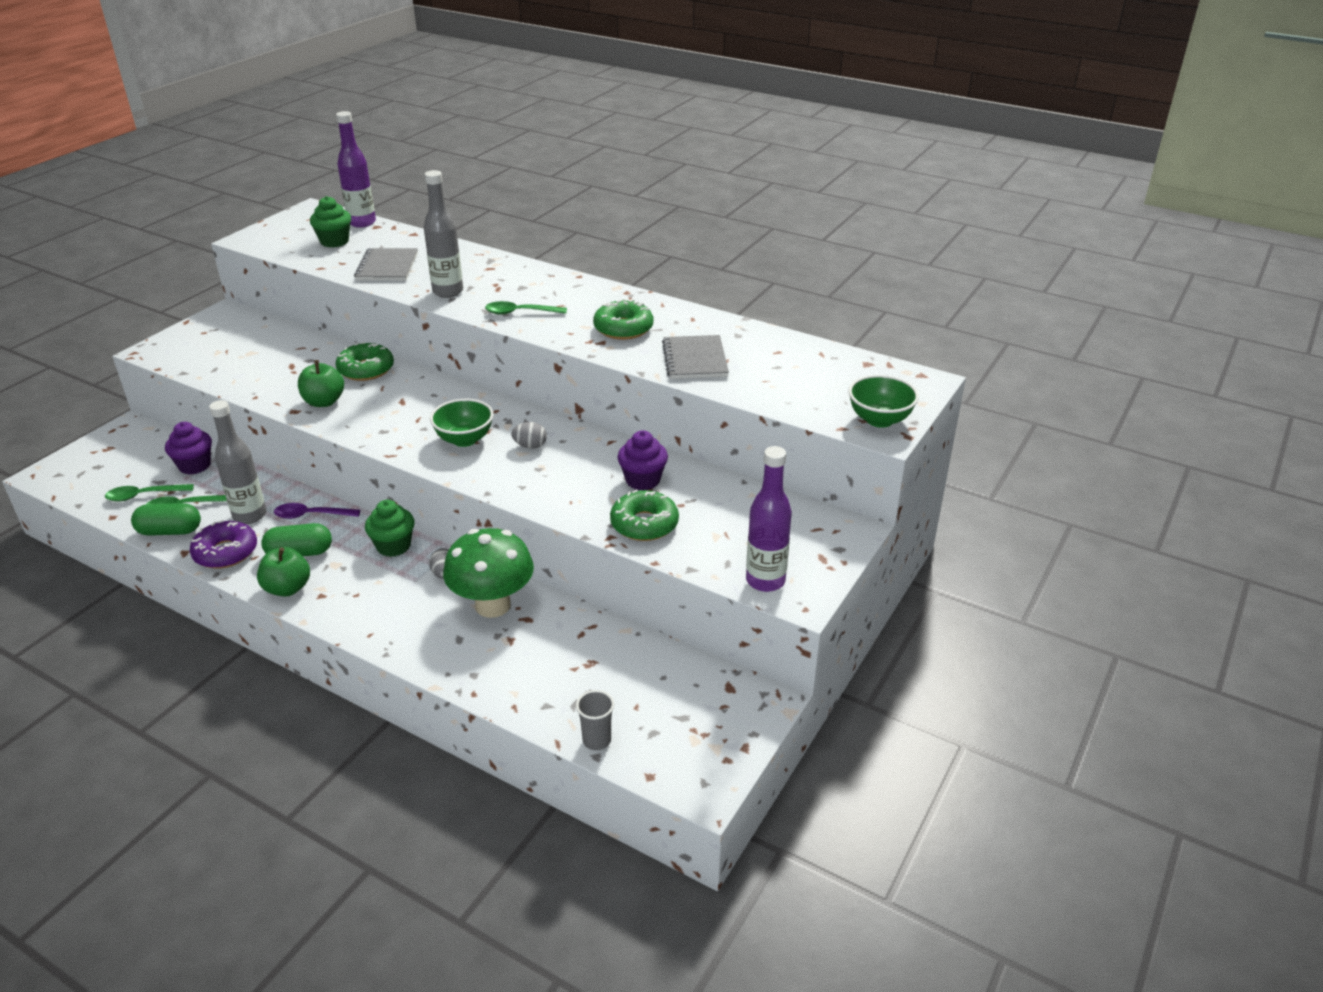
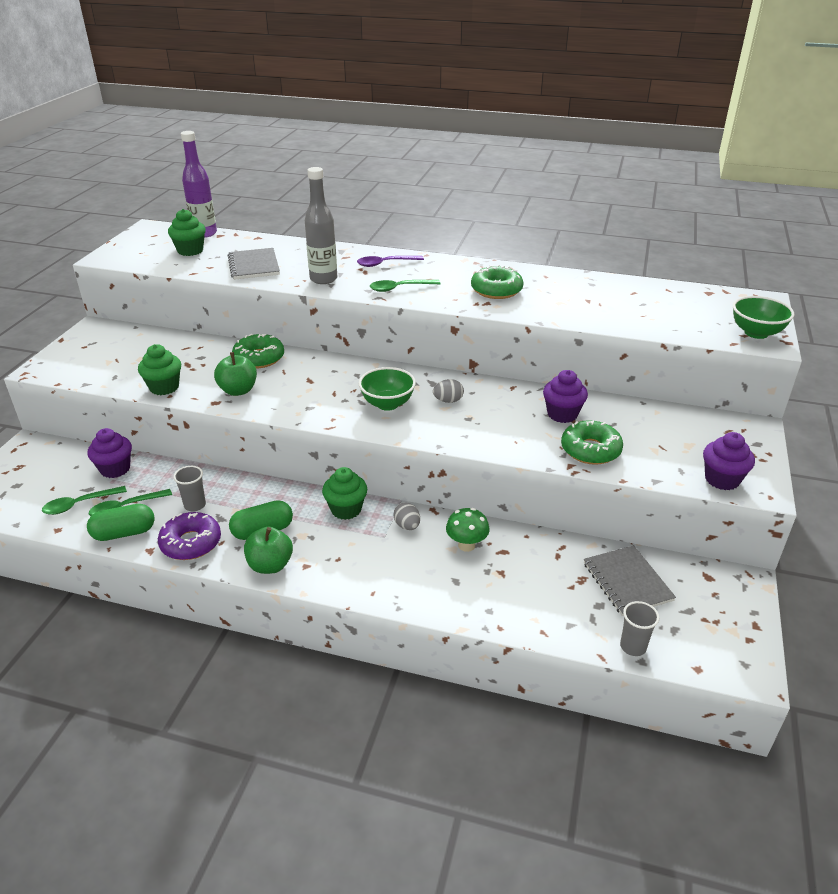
camera: 15 degrees left, 0 degrees up
(250, 515) = (195, 505): grey bottle -> grey cup
(255, 387) = (164, 387): none -> green cupcake
(311, 515) = (254, 495): purple spoon -> purple spoon (385, 264)
(493, 605) = (466, 545): green mushroom -> green mushroom, size x0.54
(695, 359) = (574, 306): grey notebook -> grey notebook (627, 582)
(765, 581) = (722, 479): purple bottle -> purple cupcake

